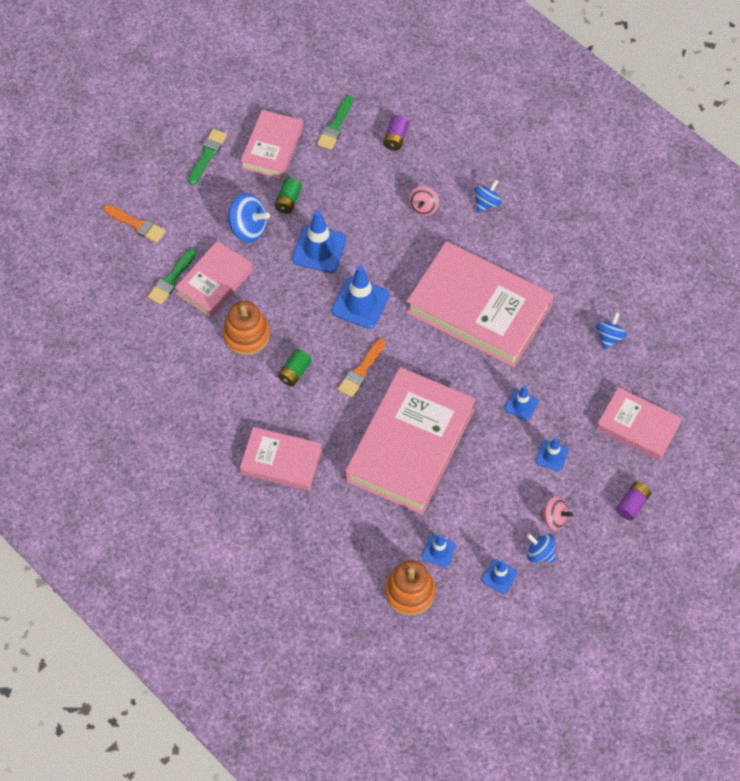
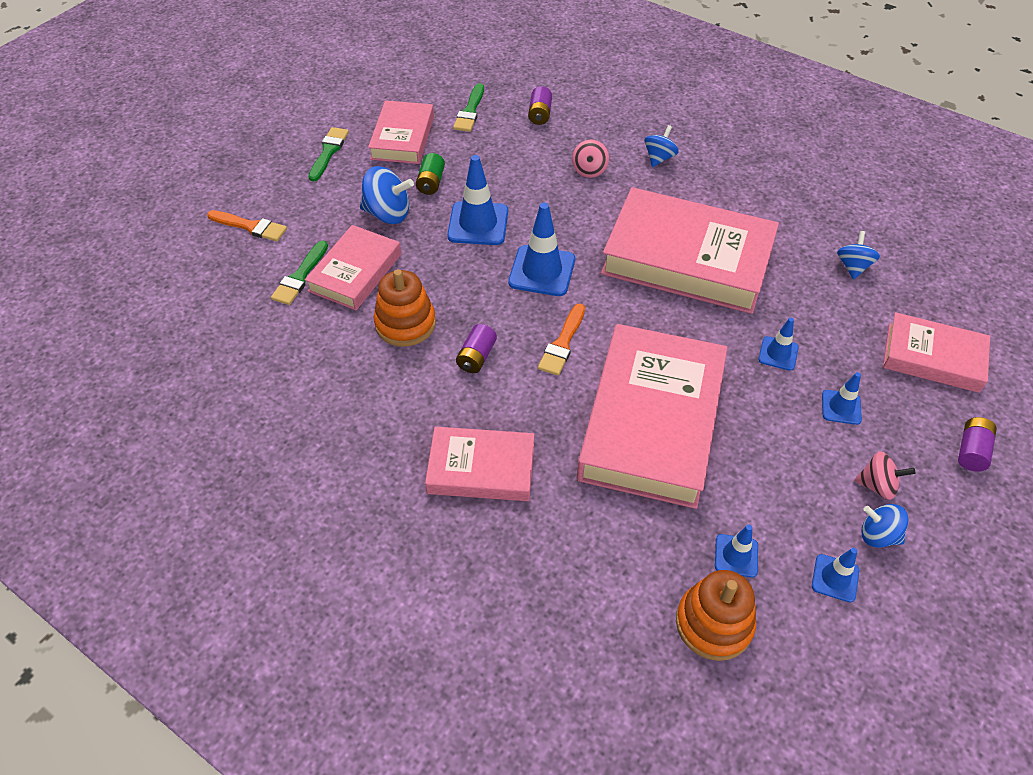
camera: 10 degrees left, 10 degrees down
(294, 372) = (476, 357): green battery -> purple battery

